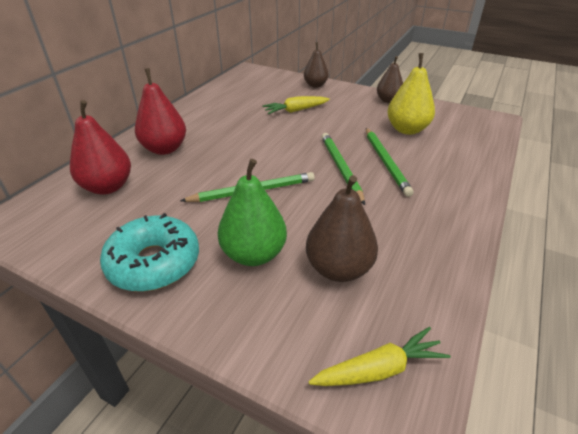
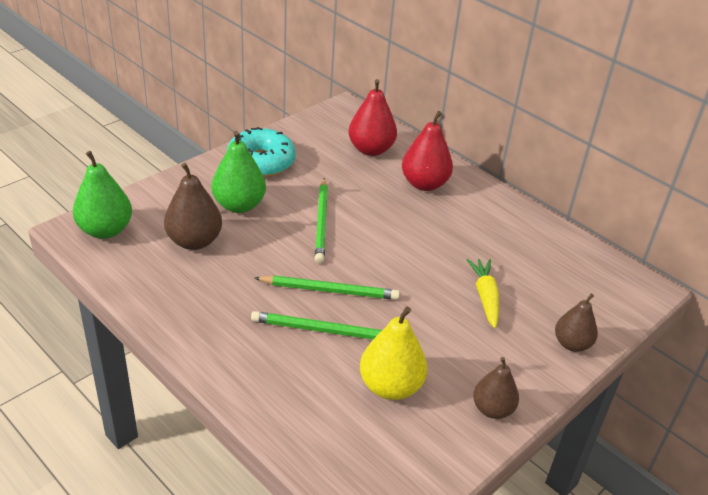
camera: 105 degrees right, 0 degrees up
(379, 369) = (105, 230): yellow carrot -> green pear

